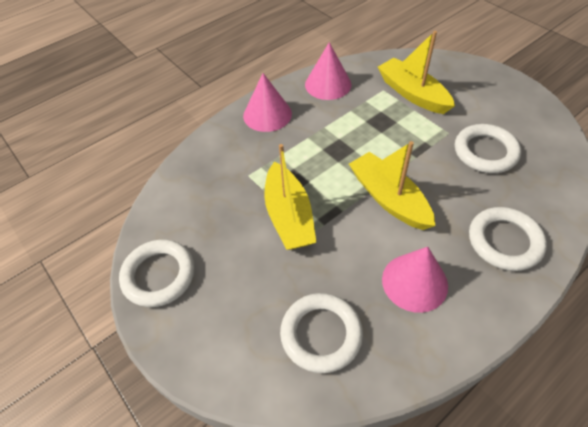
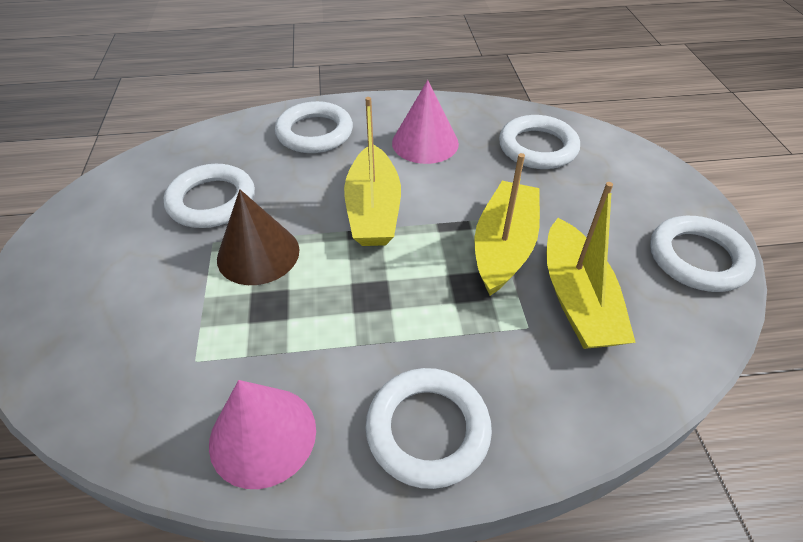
camera: 150 degrees left, 5 degrees down
(267, 114) = (428, 430): pink cone -> white ring
(412, 94) = (168, 324): yellow boat -> yellow boat (577, 299)
(418, 139) = (258, 254): none -> brown cone

